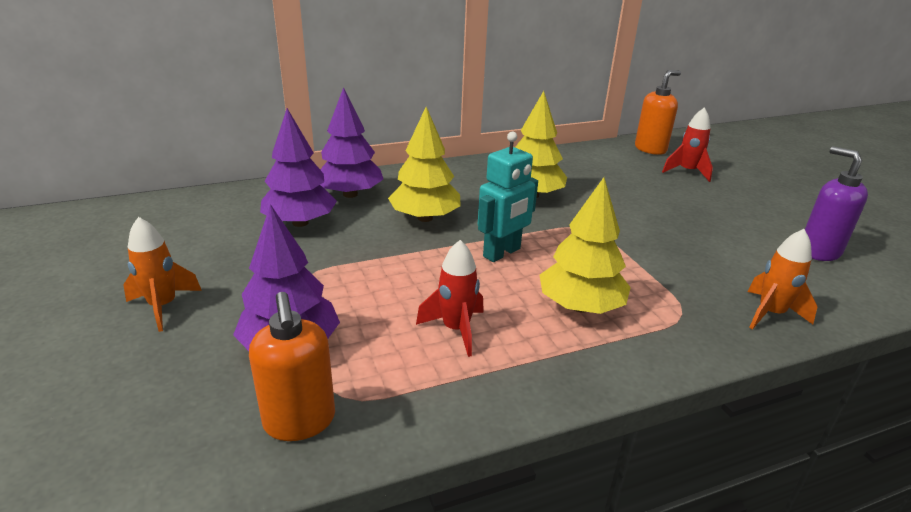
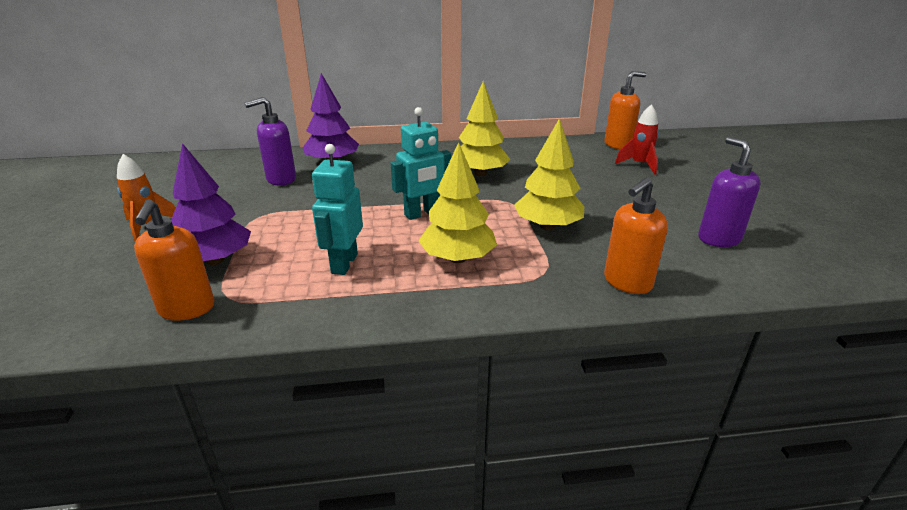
camera: 15 degrees right, 0 degrees up
(300, 222) = (281, 179): purple tree -> purple soap dispenser
(425, 218) = (378, 183): yellow tree -> yellow tree (547, 226)
(456, 329) = (344, 263): red rocket -> turquoise robot
(770, 314) = (627, 282): orange rocket -> orange soap dispenser

